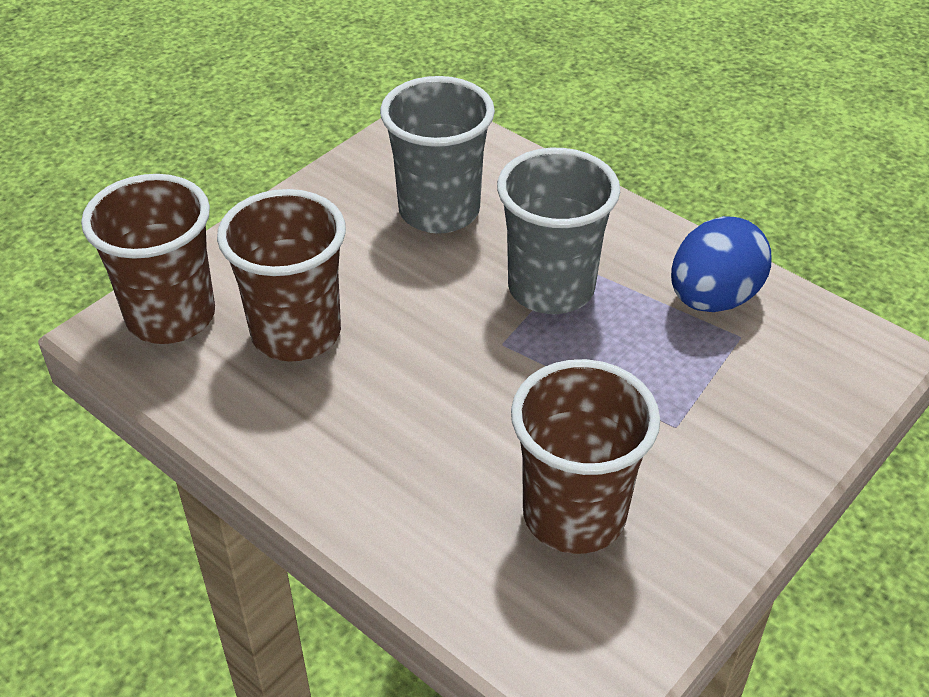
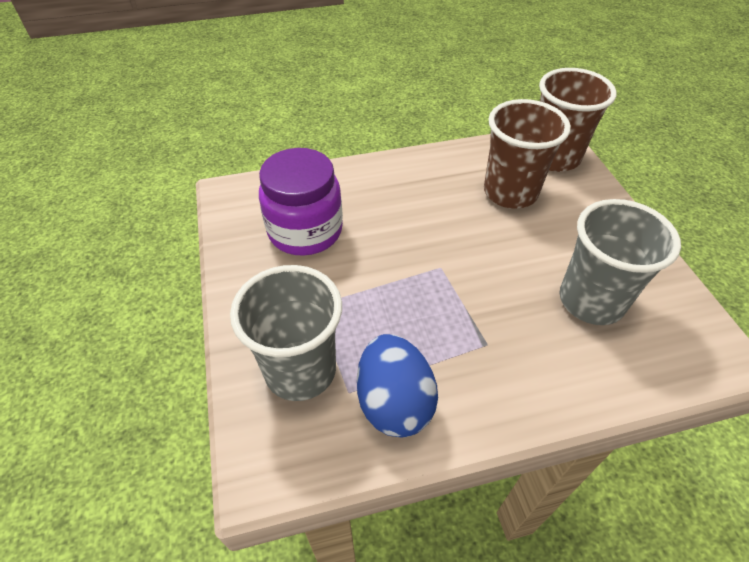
camera: 125 degrees right, 5 degrees up
(551, 288) = (471, 315): grey cup -> grey cup (300, 370)
(574, 515) = (305, 231): brown cup -> purple jar

